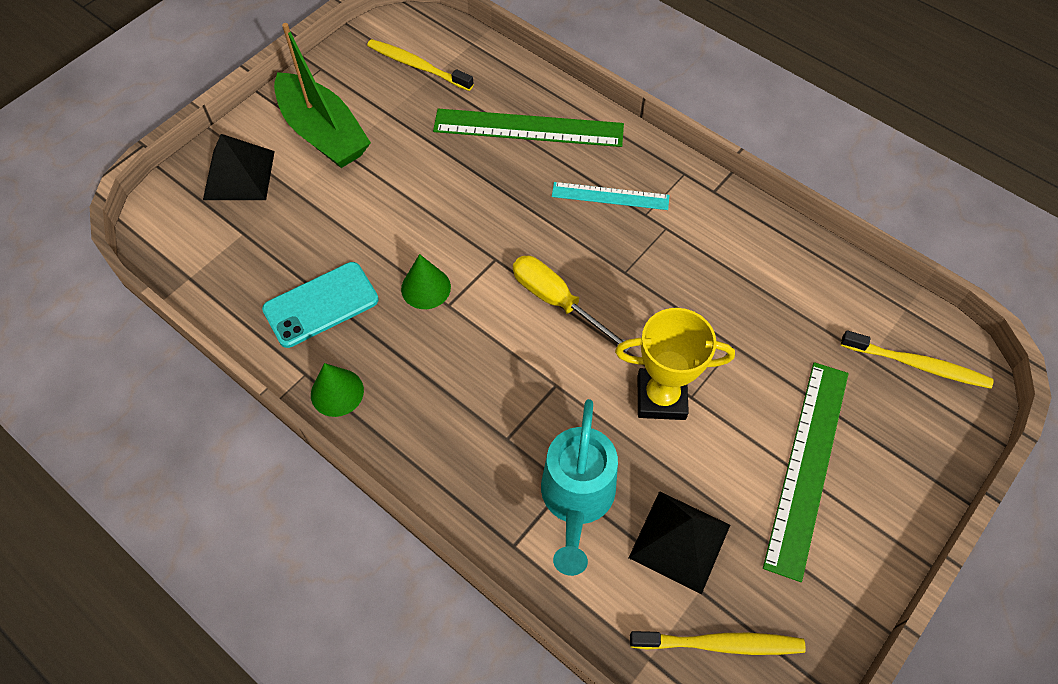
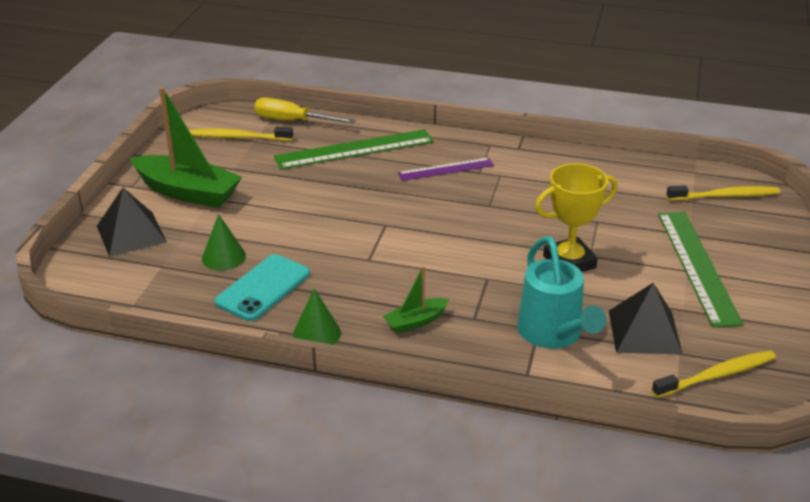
camera: 25 degrees left, 25 degrees down
(426, 288) = (343, 255): green cone -> green cone (223, 257)
(444, 418) = (416, 321): none -> green boat
(556, 301) = (451, 234): yellow screwdriver -> yellow screwdriver (293, 121)
(610, 196) = (446, 169): turquoise ruler -> purple ruler

